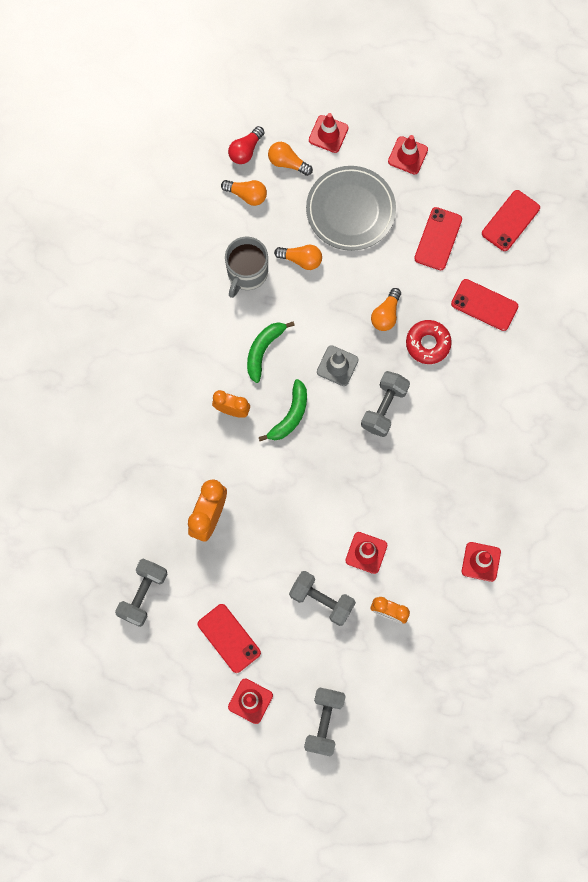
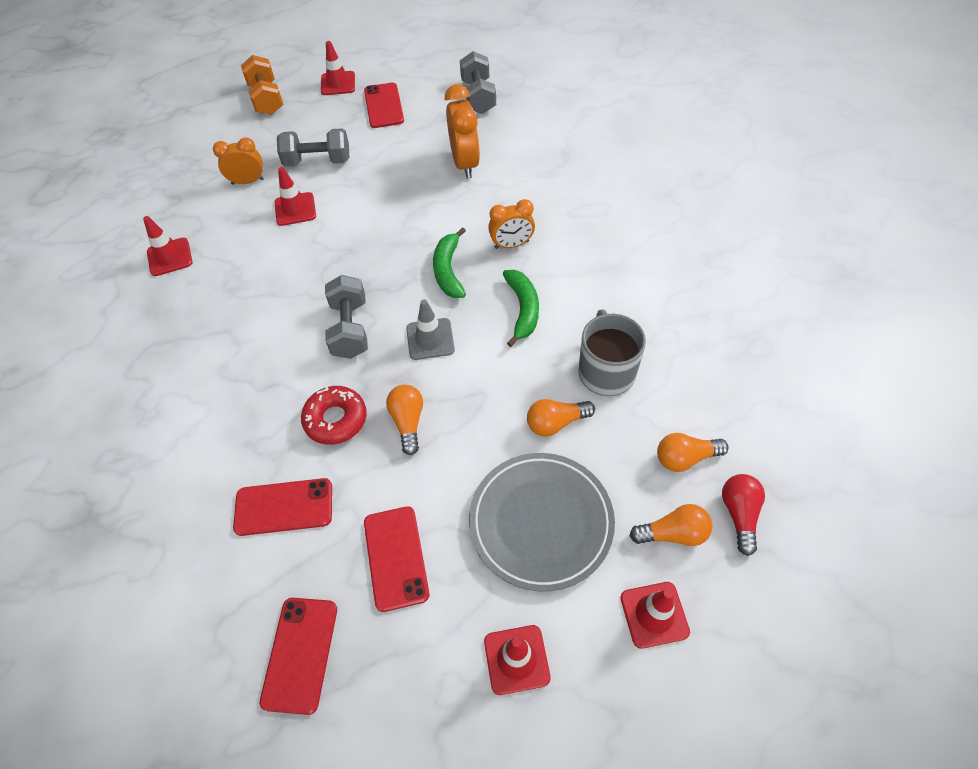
camera: 150 degrees right, 20 degrees down
(229, 638) = (384, 106): red phone -> red phone turned 60 degrees clockwise
(324, 722) = (266, 99): grey dumbbell -> orange dumbbell

